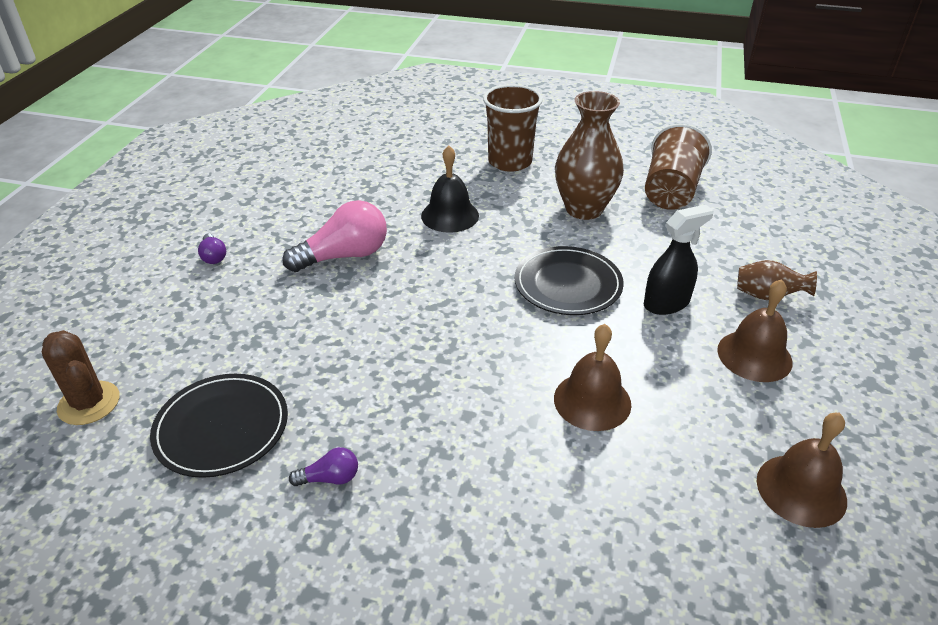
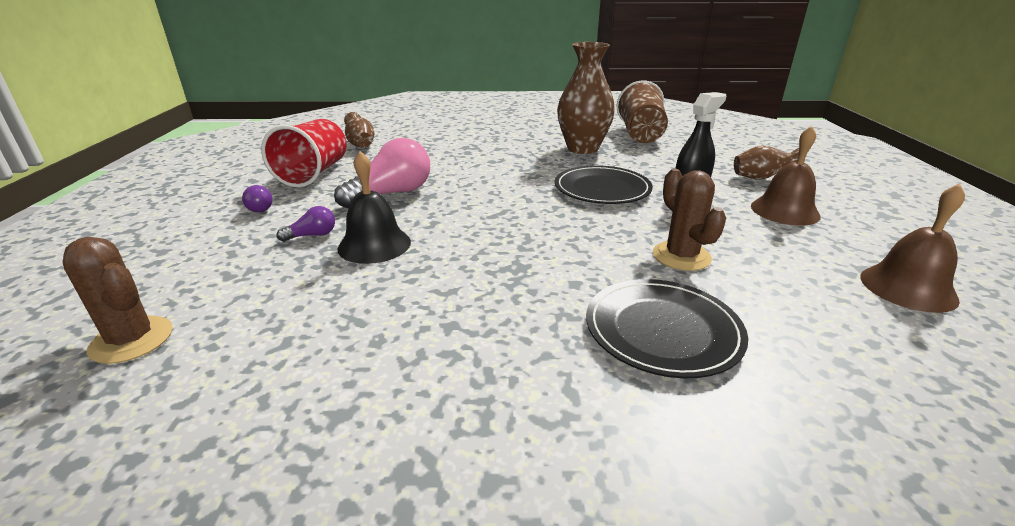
camera: 15 degrees left, 10 degrees down
(221, 427) = (311, 335): black plate -> black plate (662, 330)
(277, 210) = (313, 173): none -> red cup
(330, 478) = (460, 358): purple light bulb -> purple light bulb (312, 235)
(339, 166) = (360, 144): none -> brown vase
(450, 215) = (475, 162): black bell -> black bell (374, 245)
(510, 162) = (506, 131): brown cup -> none
(592, 401) = (681, 256): brown bell -> brown cactus

